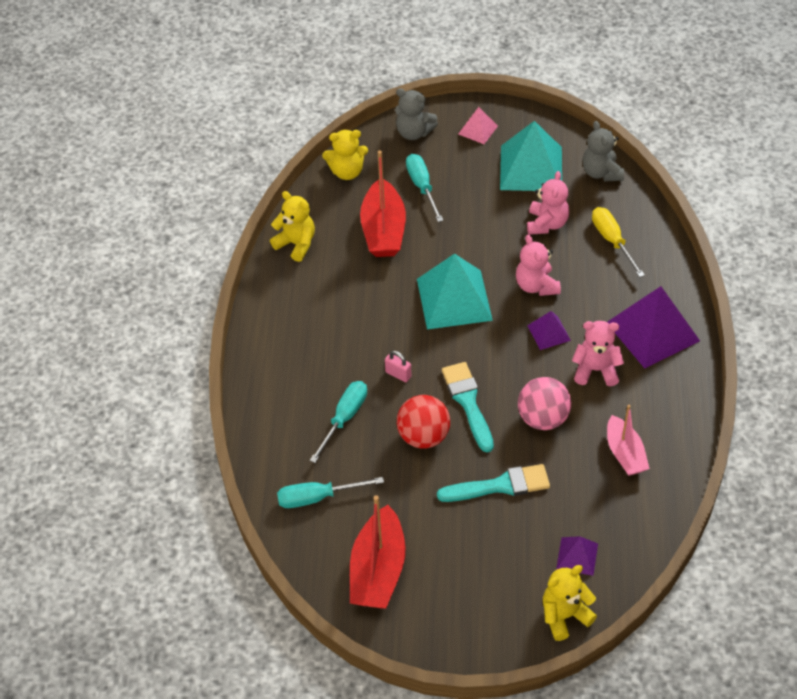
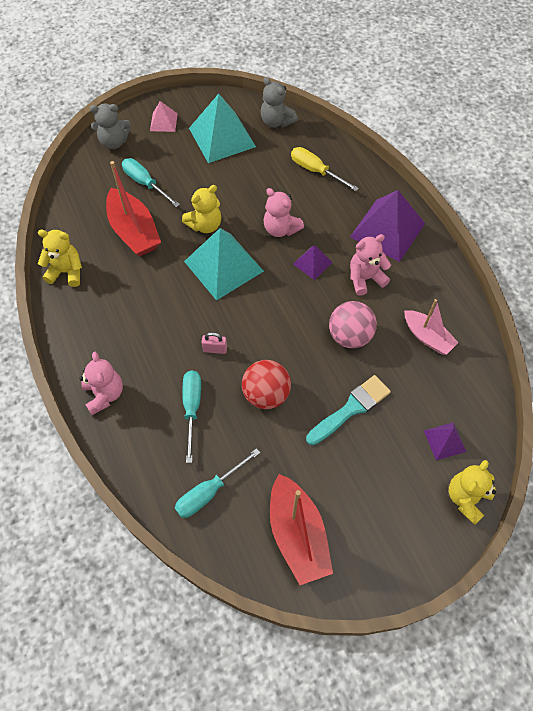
camera: 30 degrees left, 10 degrees up
(347, 172) = (76, 194): yellow teddy bear -> yellow teddy bear (205, 225)
(468, 402) = (284, 348): turquoise brush -> none
(547, 224) = (259, 176): pink teddy bear -> pink teddy bear (104, 394)

